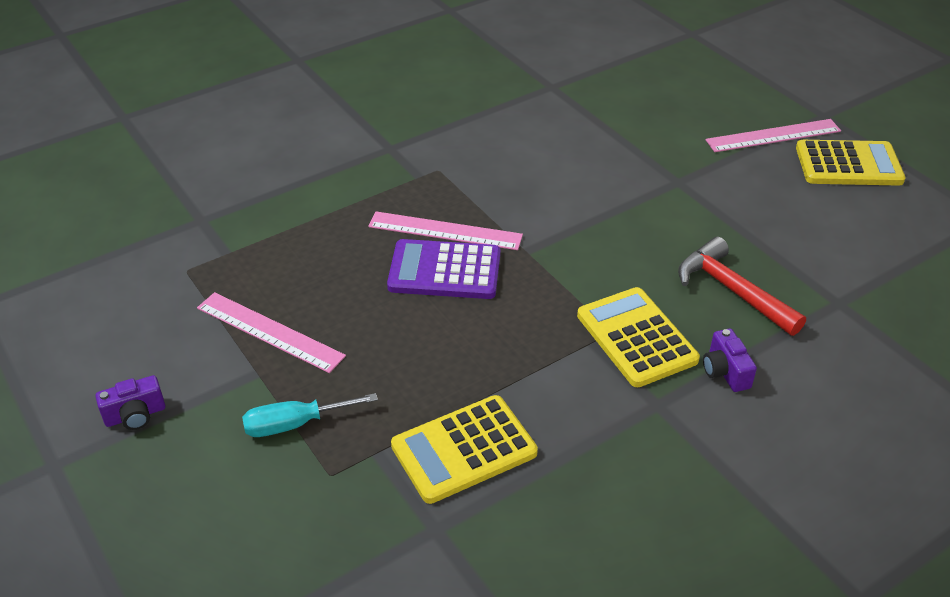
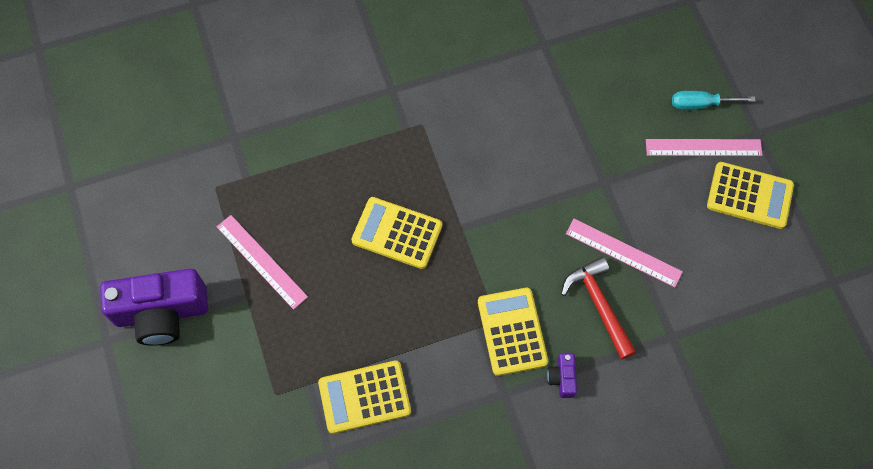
camera: 15 degrees right, 25 degrees up
(135, 415) = (162, 313): purple camera -> purple camera, size x2.33
(295, 424) = (261, 347): turquoise screwdriver -> turquoise screwdriver (700, 104)
(444, 271) = (397, 233): purple calculator -> yellow calculator
(445, 231) = (409, 192): pink ruler -> pink ruler (623, 252)

